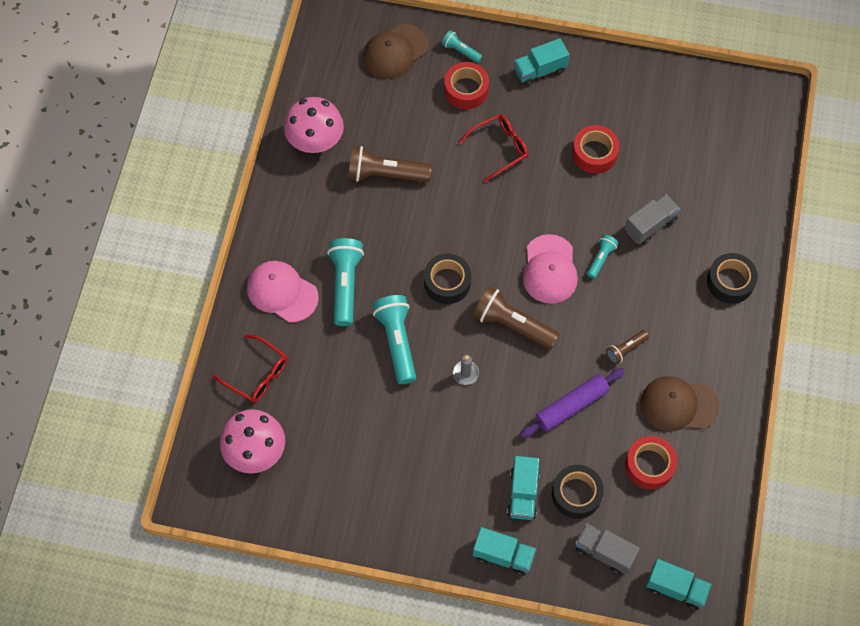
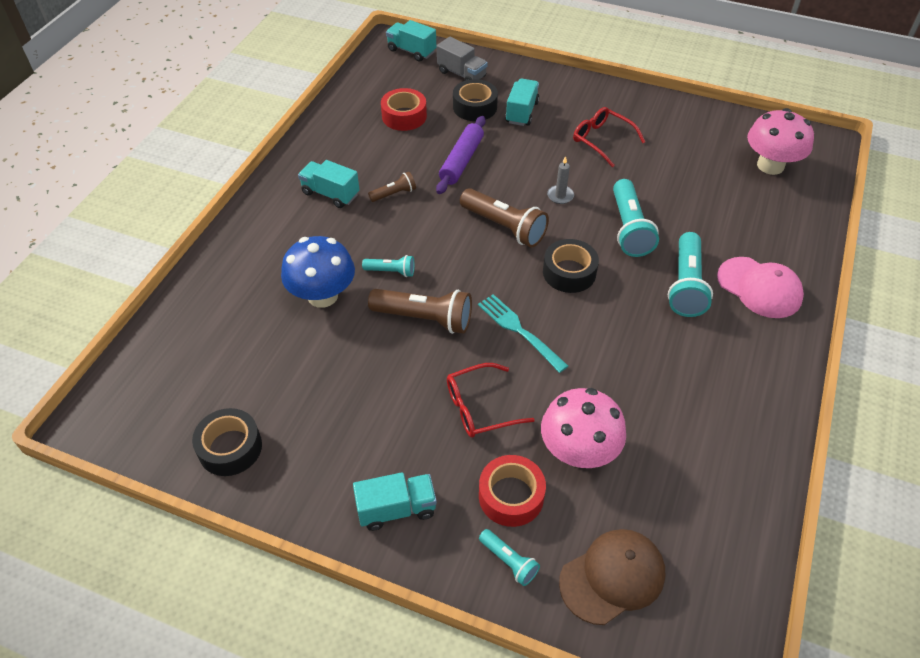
camera: 170 degrees left, 15 degrees down
(256, 374) = (778, 221): red glasses -> red glasses (602, 140)
(315, 141) = (732, 454): pink mushroom -> pink mushroom (578, 451)
(385, 174) = (635, 397): brown flashlight -> brown flashlight (425, 319)
(481, 217) = (519, 330): none -> turquoise fork
(503, 555) = (546, 81): turquoise truck -> turquoise truck (330, 194)
(550, 269) = (451, 269): pink cap -> none
(571, 406) = (461, 161): purple rolling pin -> purple rolling pin turned 45 degrees counterclockwise
(594, 153) = (358, 383): red tape -> none
(601, 259) = (391, 271): turquoise flashlight -> turquoise flashlight turned 120 degrees counterclockwise
(650, 225) = (322, 296): grey truck -> blue mushroom
(678, 405) = (360, 150): brown cap -> none
(730, 282) = (261, 233): black tape -> black tape (230, 448)

